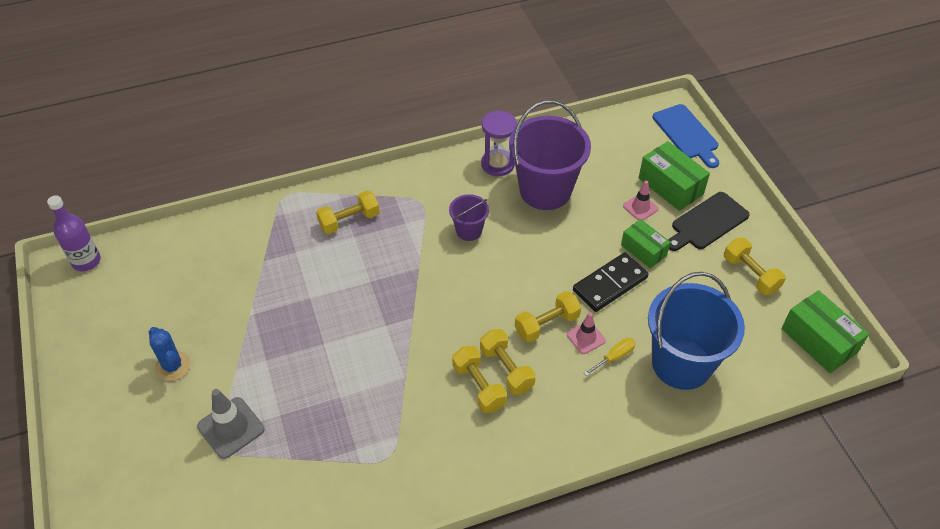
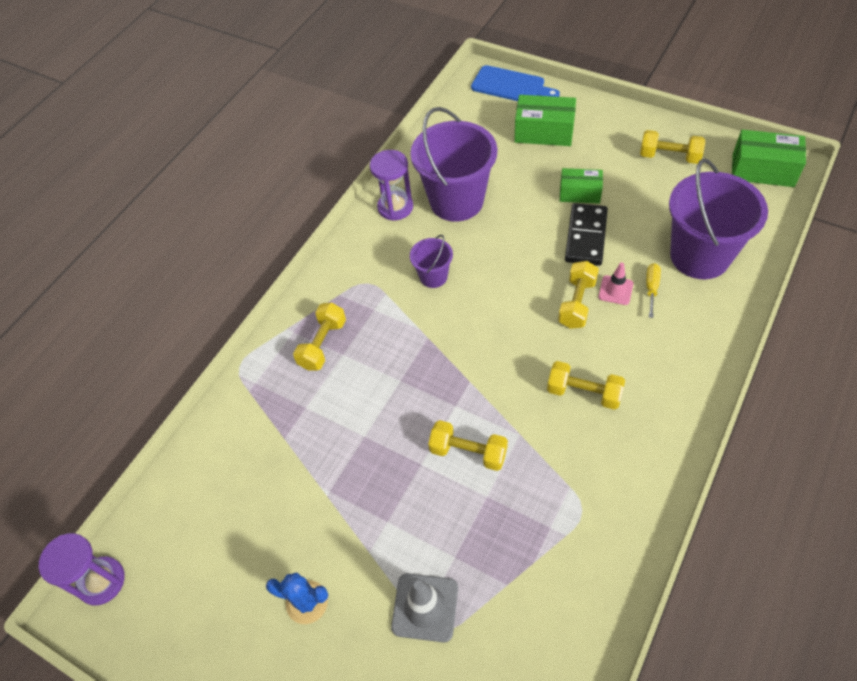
camera: 35 degrees left, 5 degrees up
(86, 261) = (101, 581): purple bottle -> purple hourglass
(506, 369) = (588, 362): yellow dumbbell -> yellow dumbbell (468, 452)
(640, 207) = (541, 163): pink traffic cone -> none
(681, 363) = (700, 256): blue bucket -> purple bucket
(707, 222) = (599, 140): black cutting board -> none

